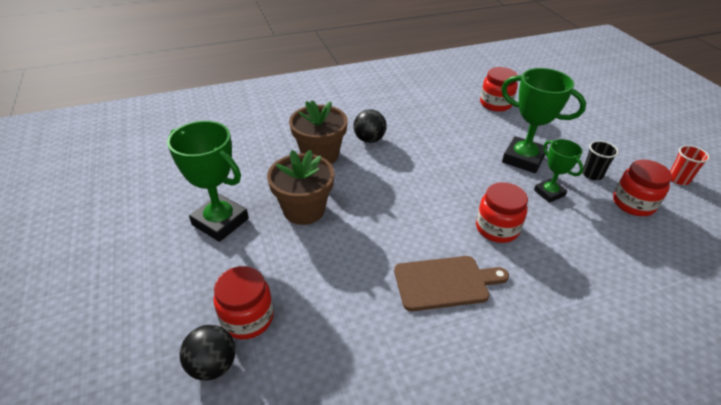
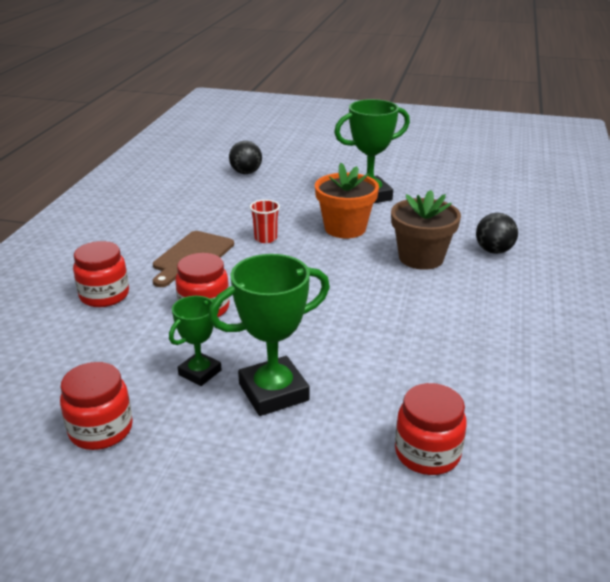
camera: 125 degrees right, 10 degrees down
(247, 318) = (265, 186): red jar -> red jar (104, 295)
(304, 210) = (345, 228): brown flower pot -> orange flower pot
(369, 139) = (425, 295): black ball -> black ball (493, 251)
(549, 193) = (200, 372): green trophy -> green trophy turned 60 degrees counterclockwise
(592, 174) = (179, 434): black cup -> none
(678, 179) = (62, 524): red cup -> red cup (265, 238)

